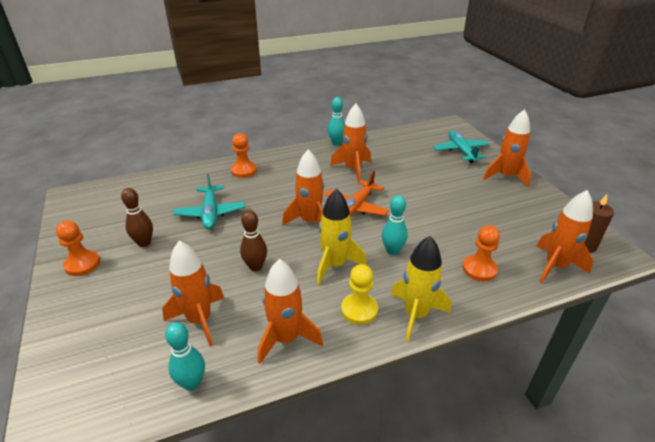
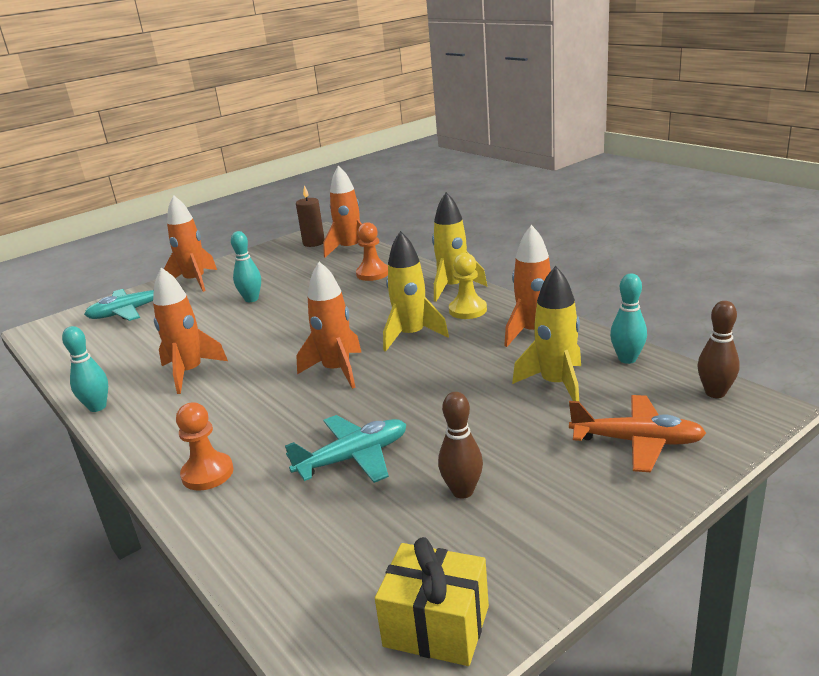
camera: 105 degrees left, 10 degrees down
(81, 215) = (436, 626): none -> yellow gift
(82, 264) = (553, 531): orange pawn -> none
(199, 320) = (556, 384): orange rocket -> yellow rocket
(255, 266) = (447, 380): brown bowling pin -> brown bowling pin (715, 393)
(356, 207) = (291, 349): orange plane -> orange plane (637, 441)
(392, 251) = (368, 312): turquoise bowling pin -> turquoise bowling pin (251, 299)

